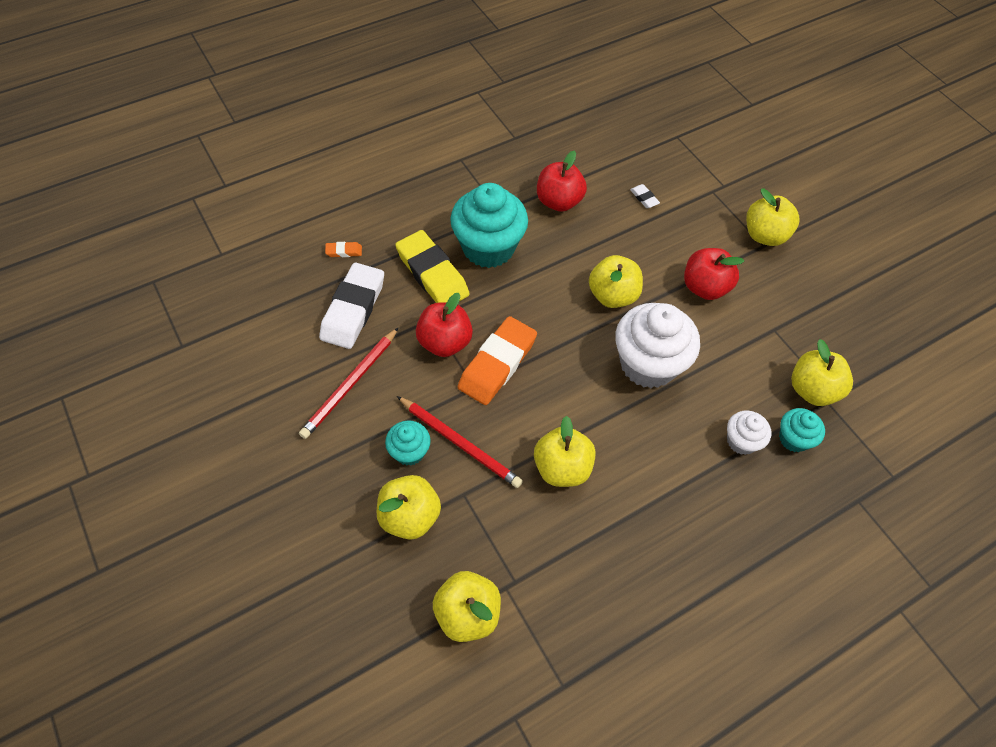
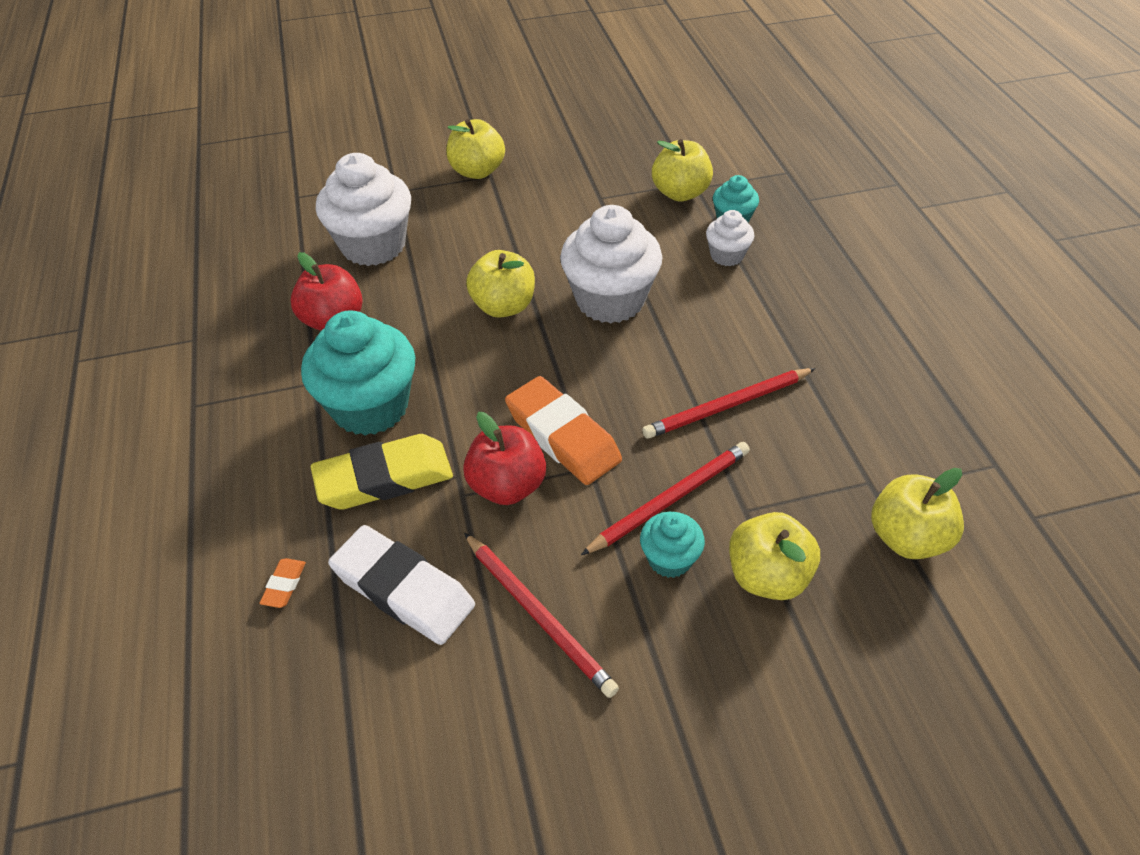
camera: 70 degrees left, 10 degrees down
(562, 468) = (728, 406): yellow apple -> red pencil
(644, 198) = (373, 245): white eraser -> white cupcake
(704, 287) = (525, 231): red apple -> none

